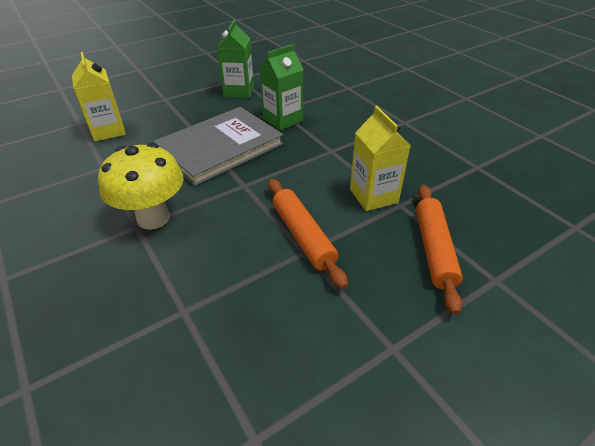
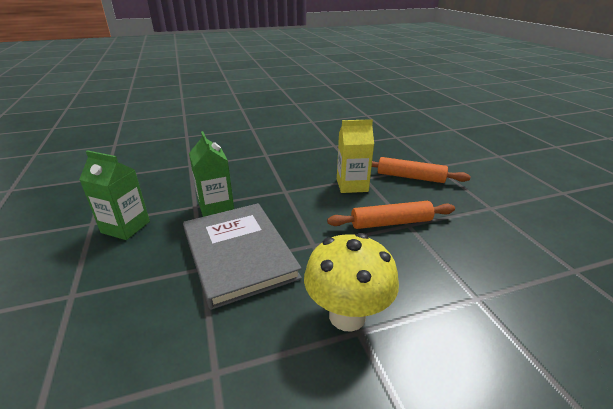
camera: 75 degrees left, 10 degrees down
(108, 131) = (108, 370): yellow carton -> none

